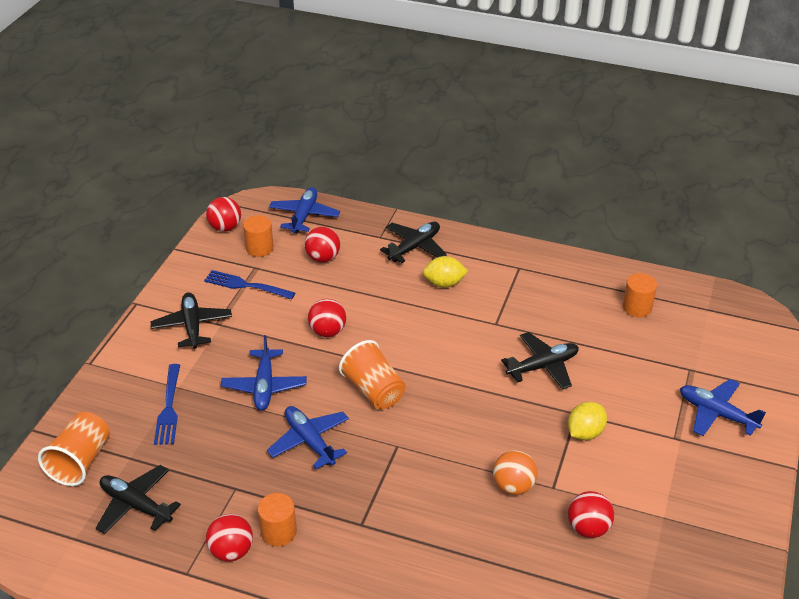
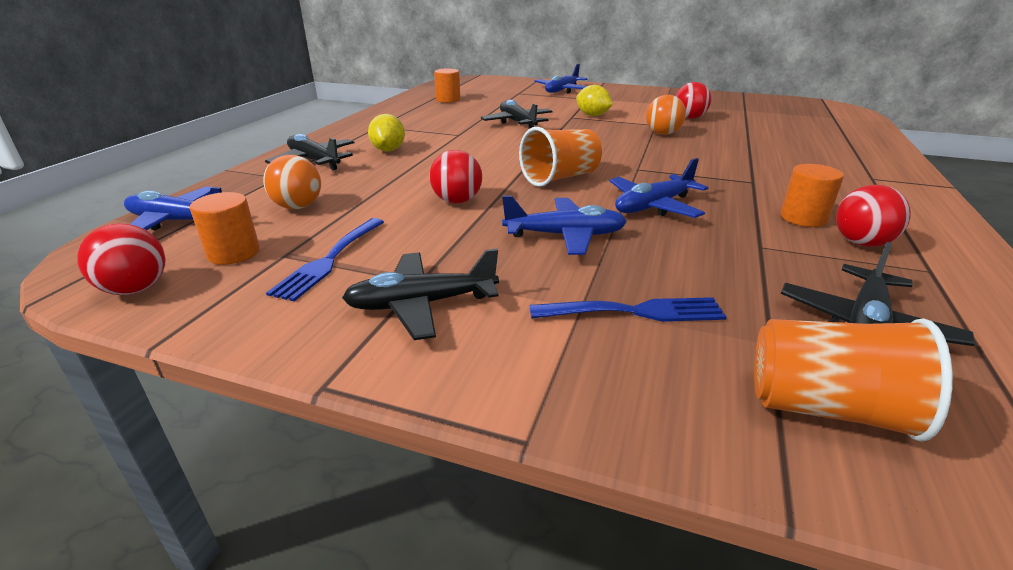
camera: 90 degrees left, 10 degrees down
(323, 258) = (298, 207): red ball -> orange ball

